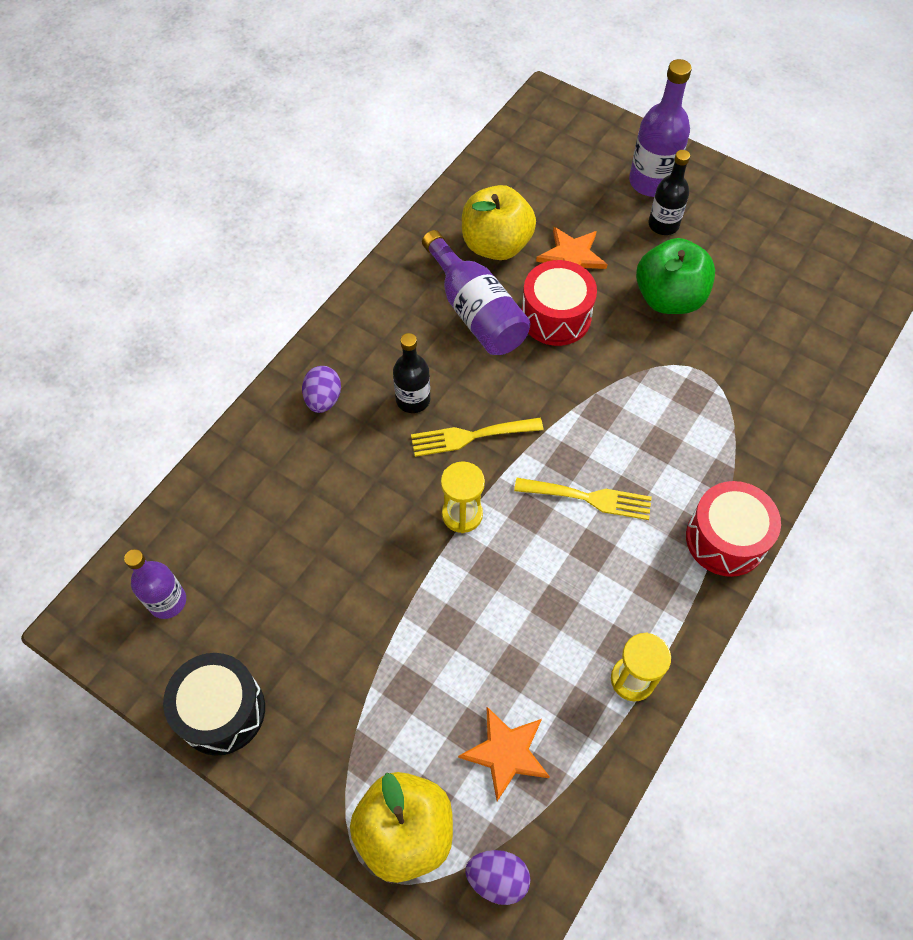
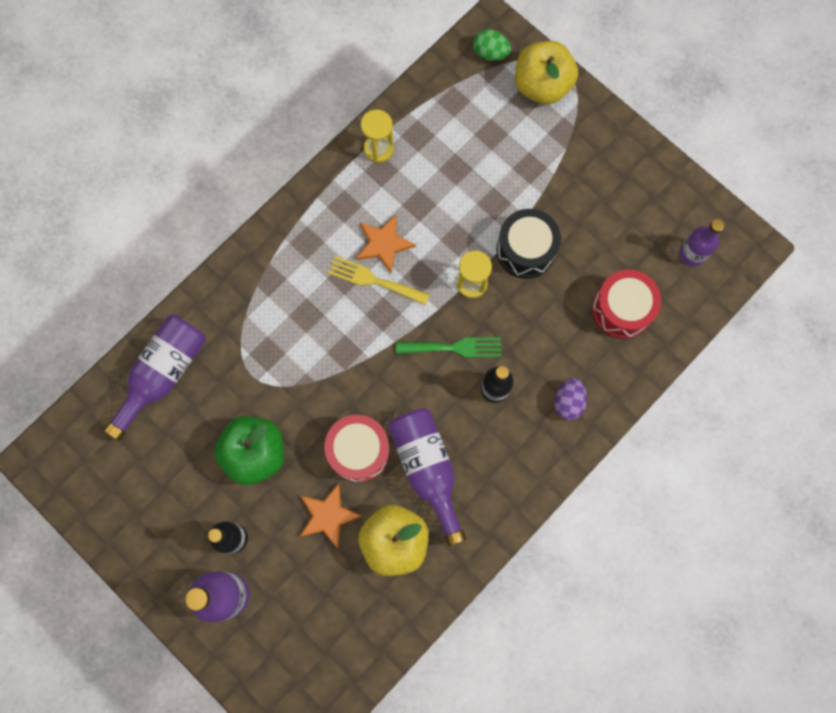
camera: 170 degrees left, 15 degrees up
(221, 711) = (654, 174): black drum -> black drum (525, 250)
(470, 436) = (454, 347): yellow fork -> green fork
(497, 878) = (490, 53): purple egg -> green egg
(506, 753) = (471, 119): orange star -> orange star (383, 244)
(725, 539) = (283, 232): red drum -> red drum (621, 309)
(803, 357) = (163, 374): none -> purple bottle

